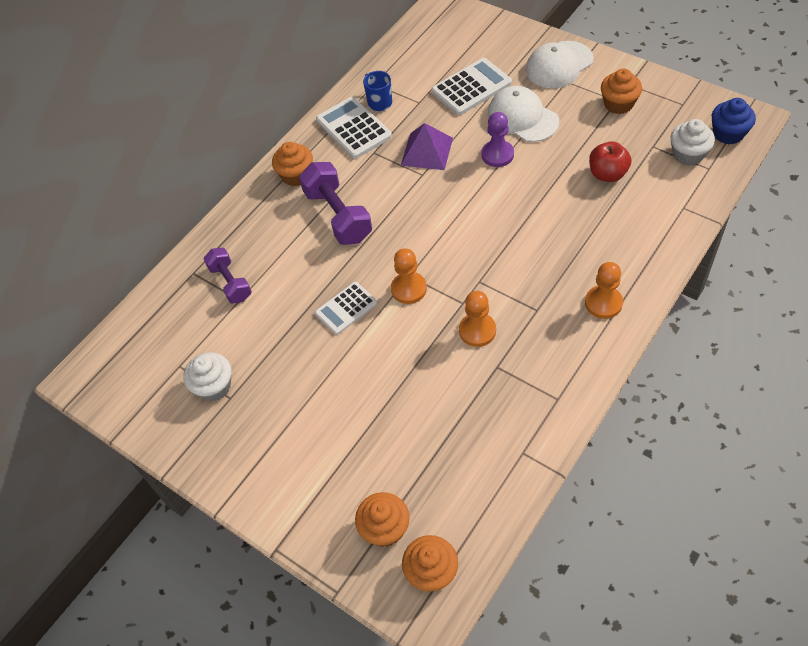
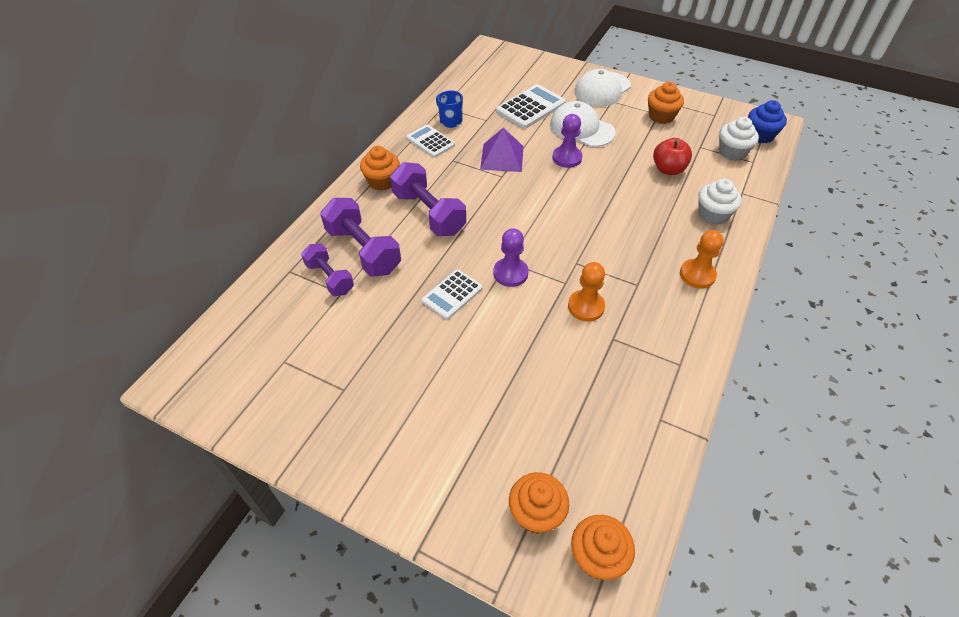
camera: 15 degrees left, 5 degrees down
(214, 386) = (325, 379): white cupcake -> white cupcake (713, 214)
(266, 254) = (363, 250): none -> purple dumbbell
(353, 128) = (430, 142): white calculator -> white calculator, size x0.66
(409, 289) = (510, 273): orange pawn -> purple pawn

